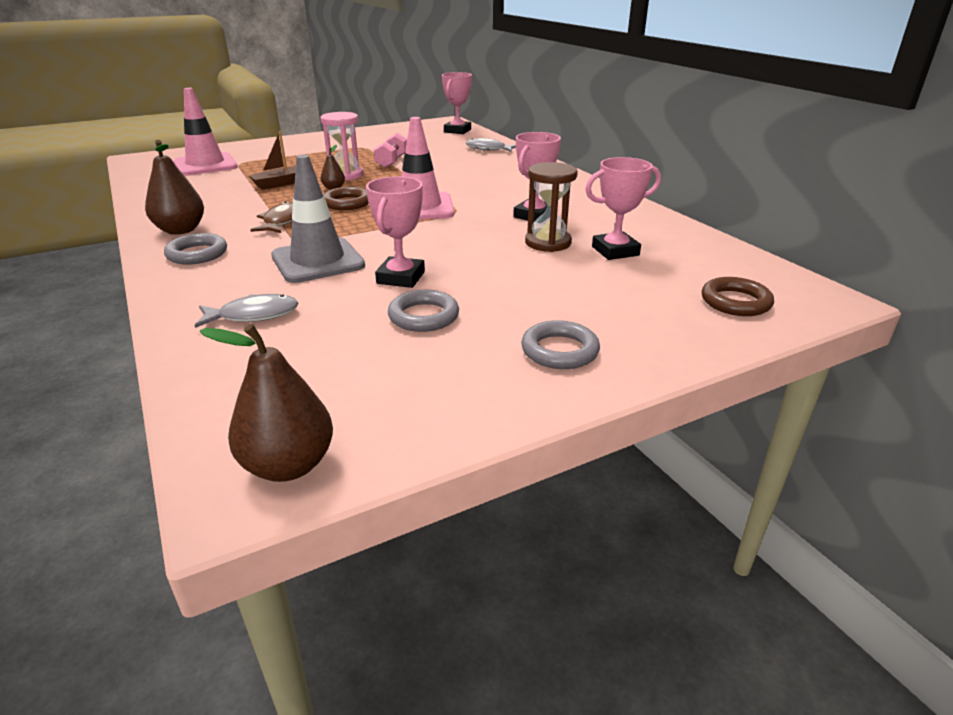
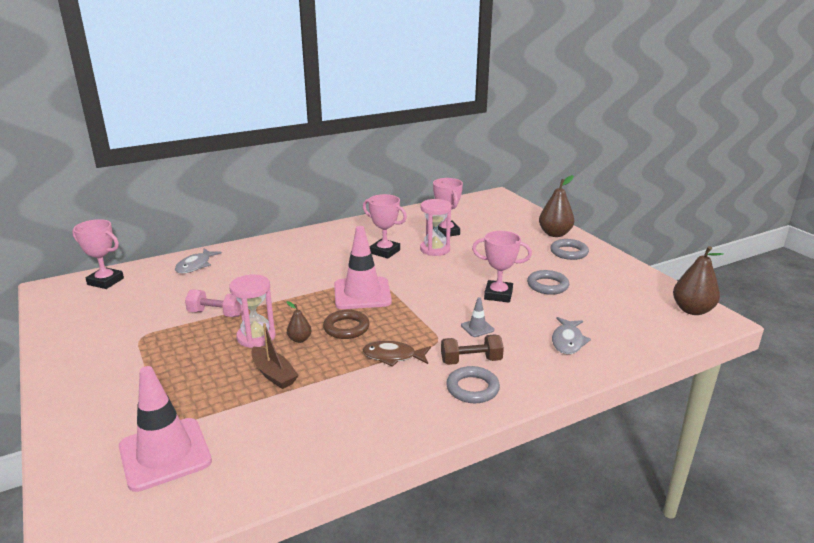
camera: 90 degrees left, 5 degrees down
(180, 230) = (416, 413): brown pear -> brown pear (555, 234)
(249, 255) = (471, 361): none -> brown dumbbell
(253, 315) = (568, 341): grey fish -> grey fish turned 150 degrees counterclockwise
(318, 261) = (477, 328): grey traffic cone -> grey traffic cone, size x0.44
(548, 243) = (435, 249): brown hourglass -> pink hourglass
(735, 302) = (505, 212): brown ring -> none

